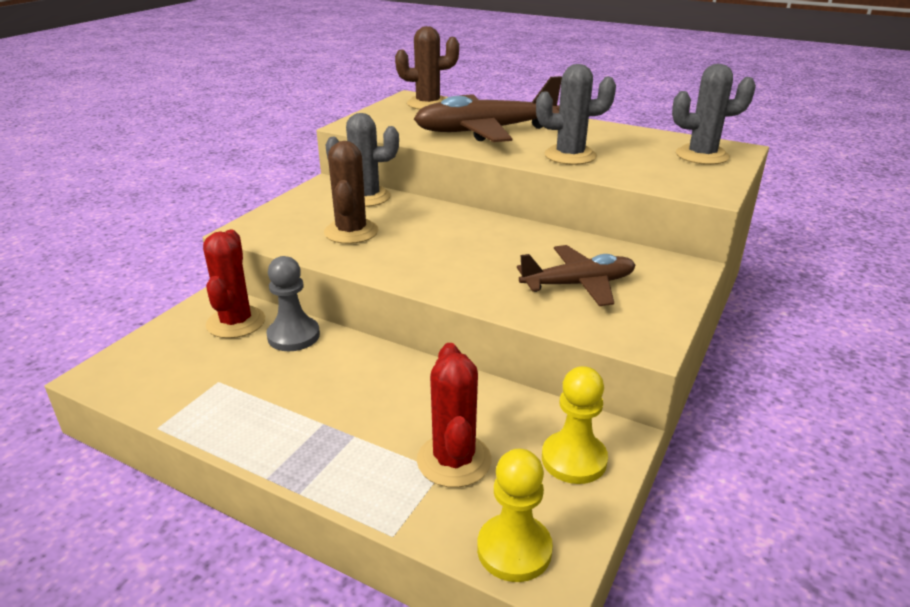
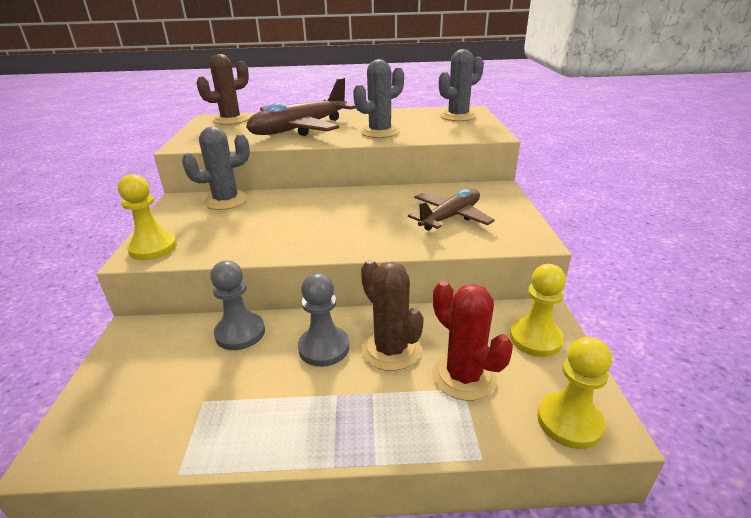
camera: 30 degrees left, 0 degrees up
(236, 322) = (173, 342): red cactus -> none
(262, 227) = (153, 248): none -> yellow pawn
(351, 232) = (242, 229): brown cactus -> brown cactus (390, 350)
(351, 378) = (324, 348): none -> grey pawn

